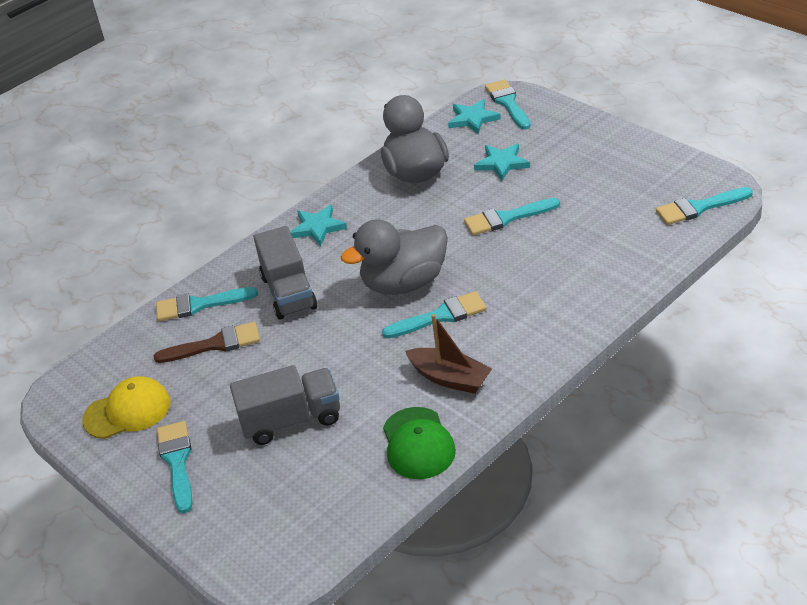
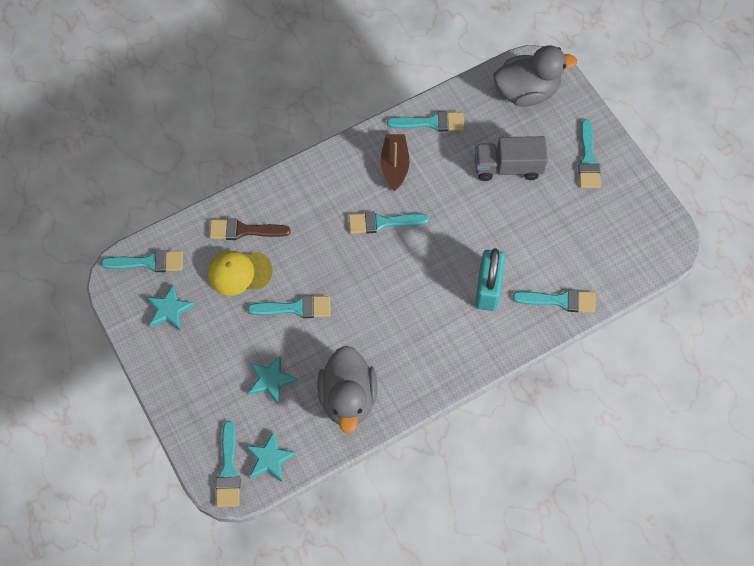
camera: 170 degrees left, 25 degrees up
(127, 411) = (620, 213): yellow cap -> yellow cap (239, 273)
(215, 344) = (552, 254): brown brush -> brown brush (243, 230)
(289, 292) = (488, 288): grey truck -> turquoise padlock
(317, 228) = (449, 357): turquoise star -> turquoise star (169, 309)
(404, 283) = (398, 265): grey duck -> grey duck (526, 92)
(418, 443) = (431, 123): green cap -> turquoise brush
(450, 378) = (394, 166): brown boat -> brown boat turned 45 degrees clockwise

